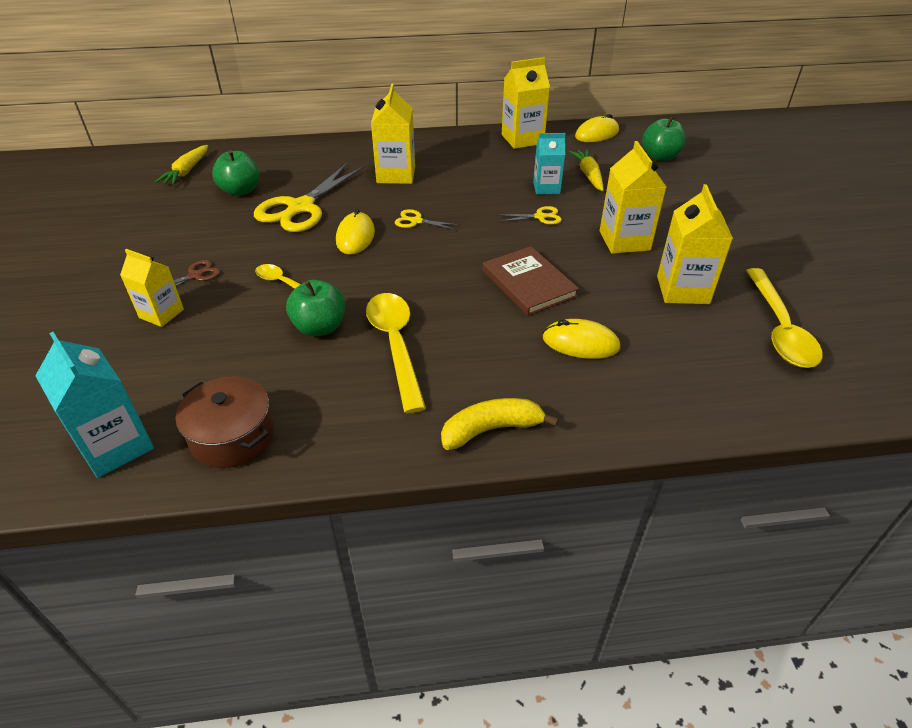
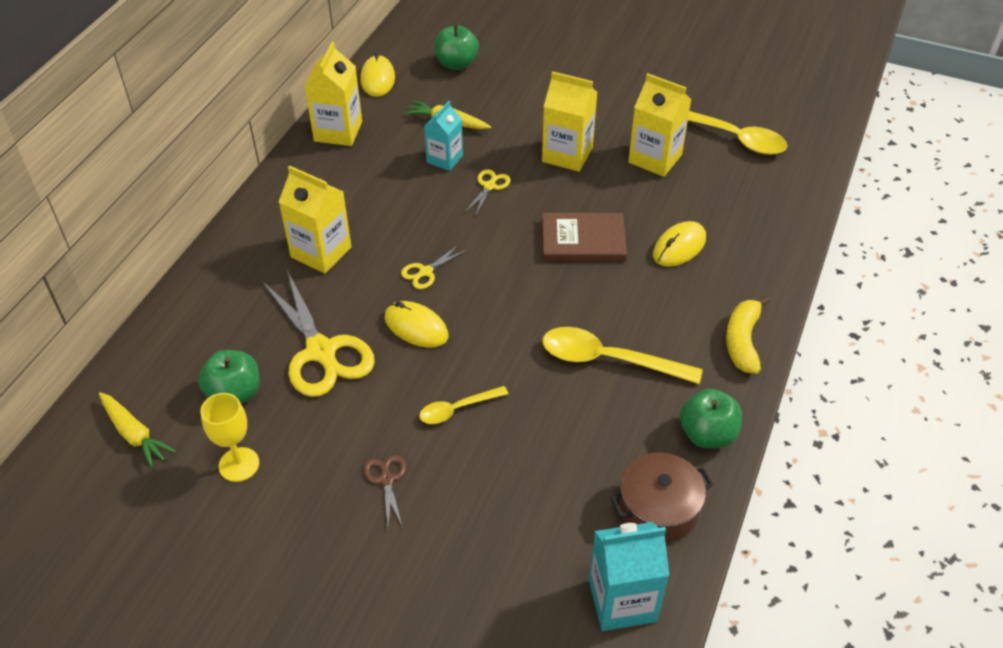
camera: 60 degrees left, 5 degrees up
(161, 313) = (437, 525): yellow carton -> none
(180, 214) = (239, 464): none -> yellow goblet
(320, 327) = (548, 403): green apple -> green apple (707, 434)

